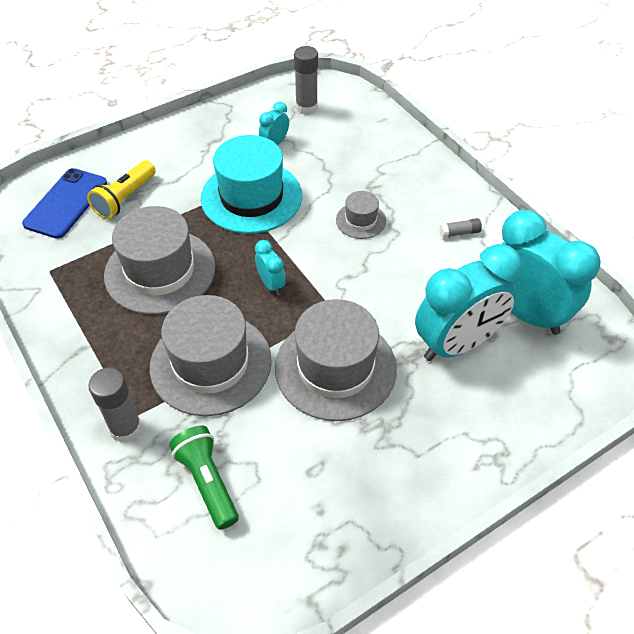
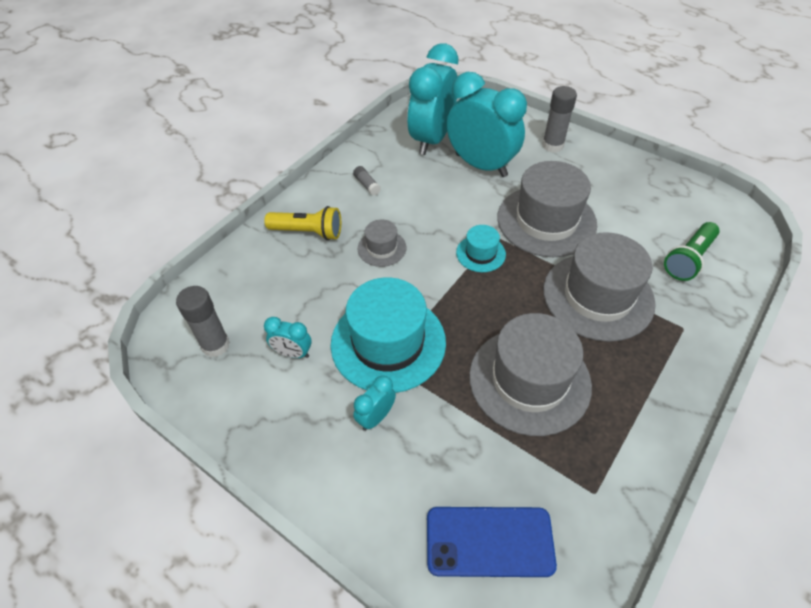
camera: 110 degrees left, 0 degrees up
(125, 198) = (448, 471): yellow flashlight -> yellow flashlight (308, 232)
(126, 428) = (695, 327): grey glue stick -> grey glue stick (552, 145)
(271, 284) = (492, 286): turquoise clock -> turquoise clock (376, 417)
(316, 291) = (480, 253): none -> turquoise hat

